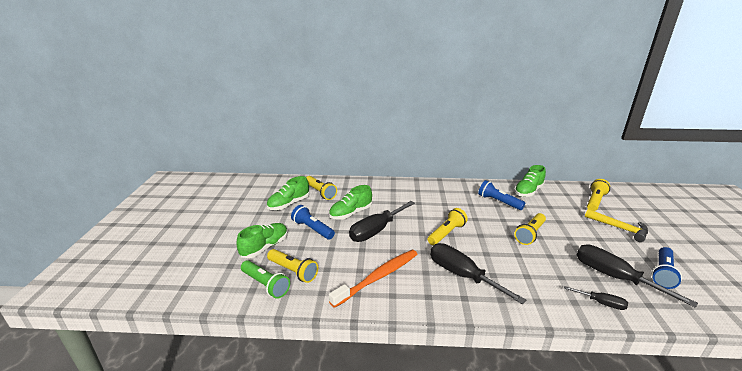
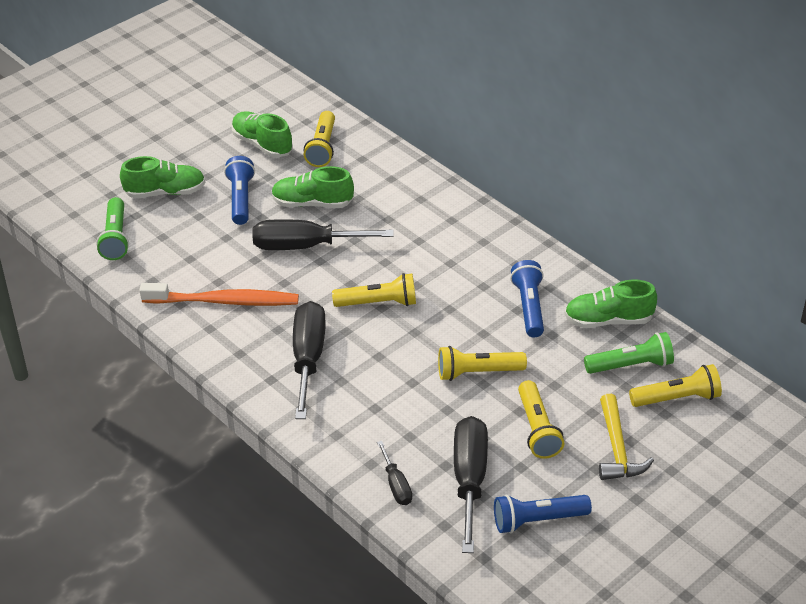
camera: 45 degrees right, 15 degrees up
(289, 204) = (262, 144): green shoe -> green shoe turned 45 degrees clockwise
(293, 271) = (156, 239): yellow flashlight -> yellow flashlight (537, 429)
(563, 200) = (631, 365): none -> green flashlight

